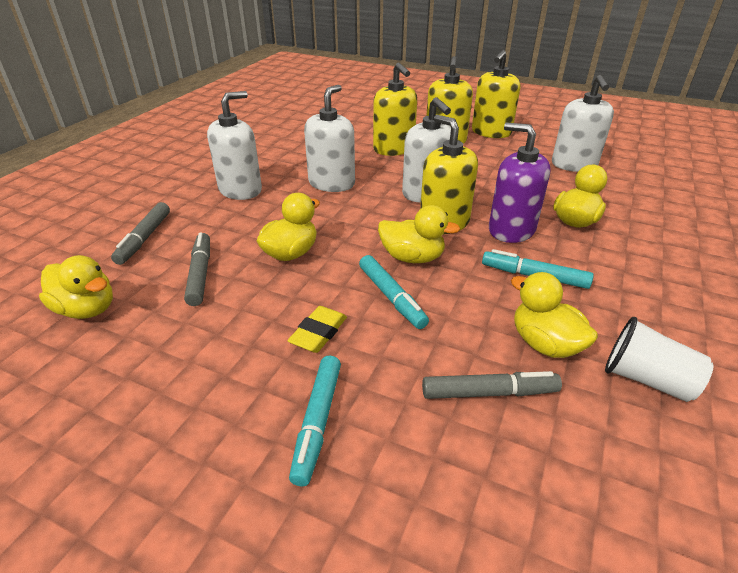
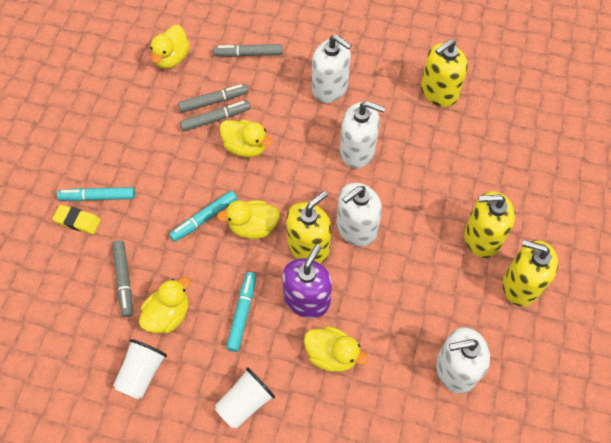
camera: 80 degrees right, 25 degrees up
(231, 274) = (215, 119): none -> grey marker
(318, 333) = (164, 183): yellow eraser -> yellow eraser (77, 221)
(393, 149) = (444, 190): yellow soap dispenser -> yellow soap dispenser (439, 92)
(412, 257) = (253, 227): yellow duck -> yellow duck turned 75 degrees clockwise
(653, 284) = (245, 402): none -> white cup

